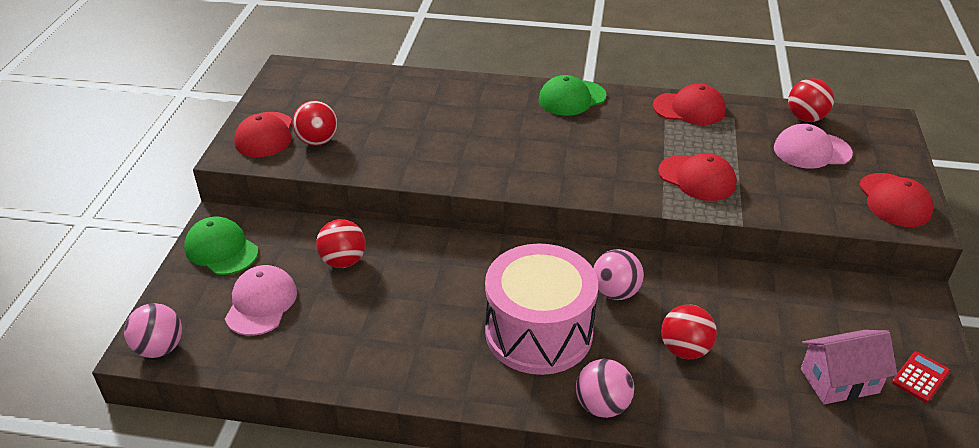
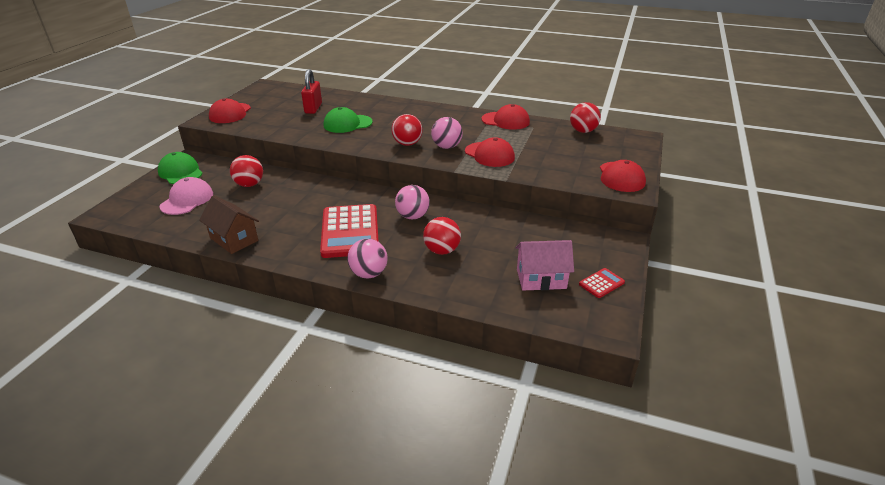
camera: 10 degrees right, 5 degrees down
(159, 348) = (113, 215): pink ball -> pink ball (446, 147)
(317, 141) = (259, 118): red ball -> red ball (407, 144)
(374, 370) = (234, 239): none -> brown house
(390, 111) = (313, 108): none -> red padlock
(538, 332) = (350, 231): pink drum -> red calculator
(571, 98) = (431, 110): green cap -> green cap (347, 124)
(811, 151) = (577, 147): pink cap -> none

